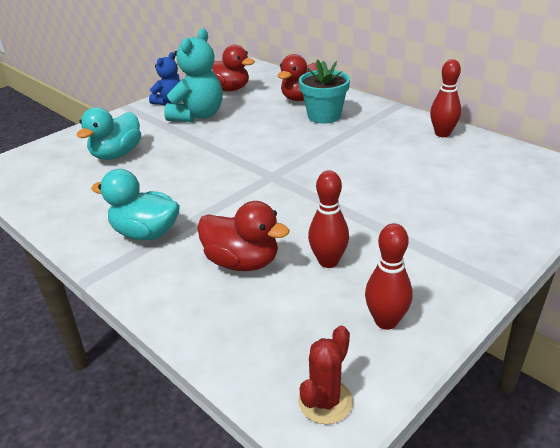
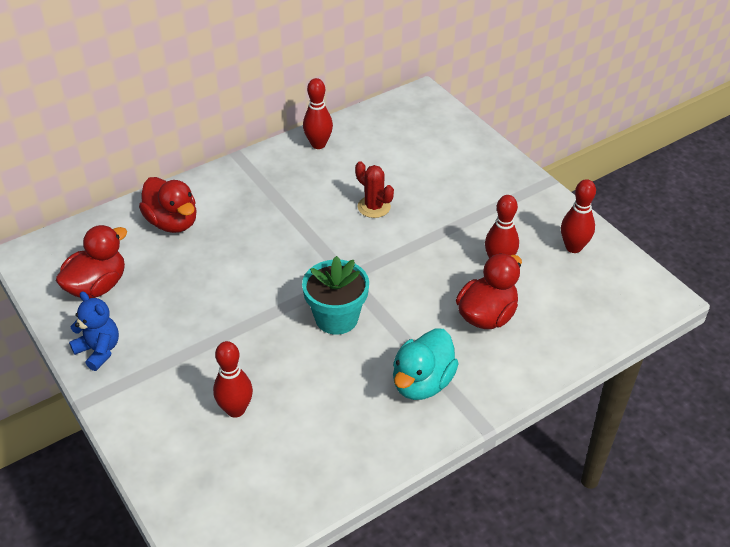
camera: 80 degrees left, 10 degrees up
(117, 154) = (235, 409): turquoise duck -> red bowling pin
(198, 115) = (165, 323): turquoise teddy bear -> none
(324, 116) = (232, 214): turquoise flower pot -> turquoise flower pot (336, 318)
(325, 401) = (642, 292): red cactus -> red cactus (374, 207)

